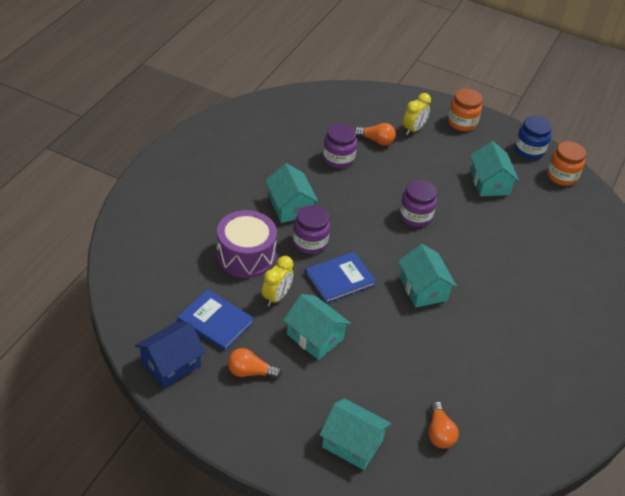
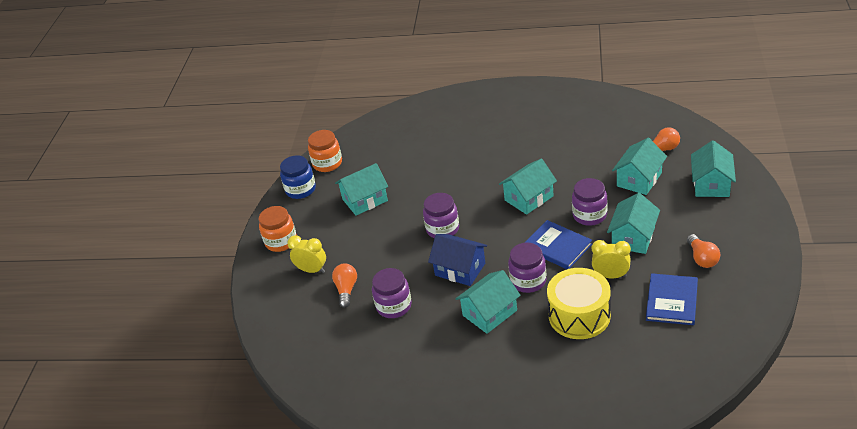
camera: 100 degrees left, 5 degrees down
(171, 364) = (740, 307): blue house -> blue house (460, 269)
(246, 256) = (579, 315): purple drum -> yellow drum
(368, 321) = (589, 215): none -> purple jar
(399, 386) = (639, 179): none -> turquoise house

